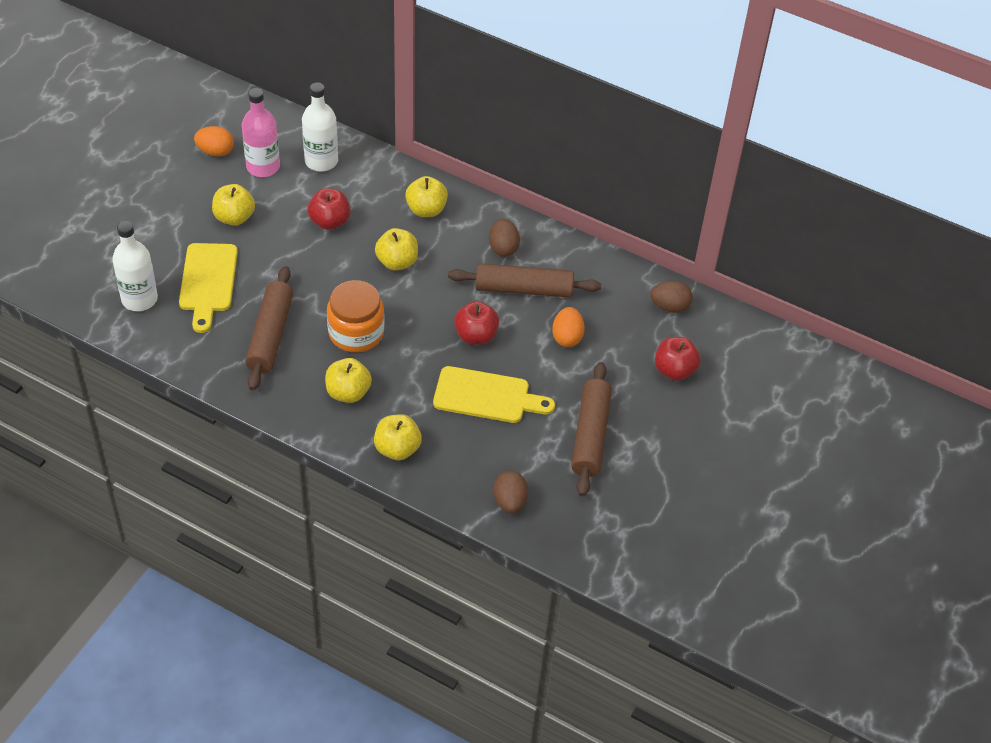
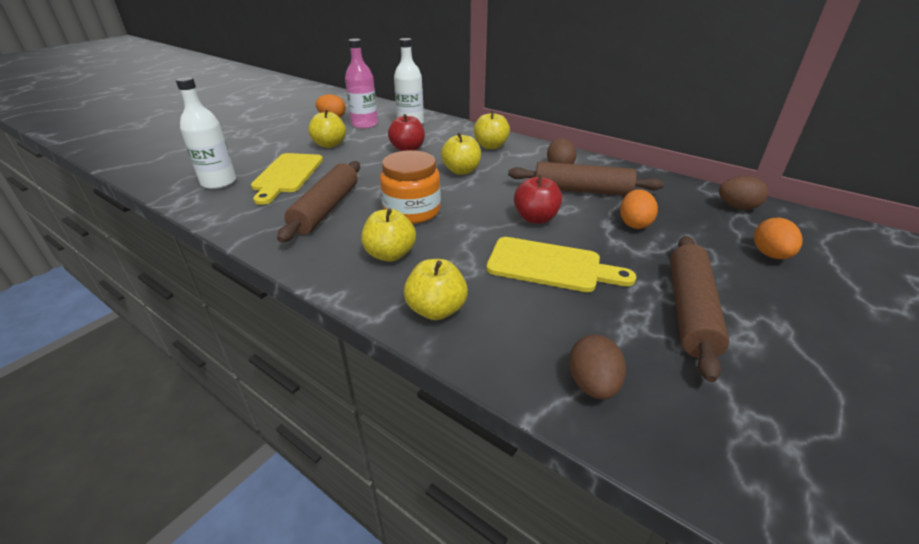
camera: 10 degrees right, 15 degrees down
(674, 370) = (770, 255): red apple -> orange egg

